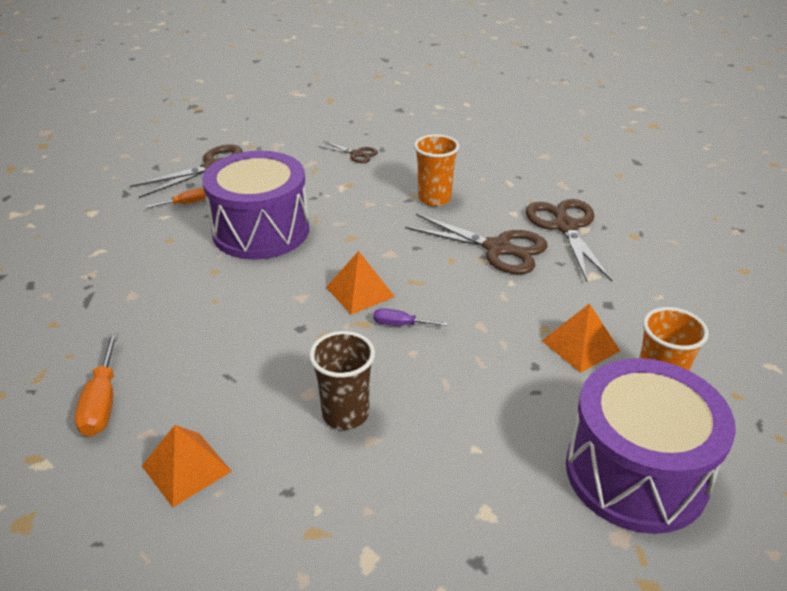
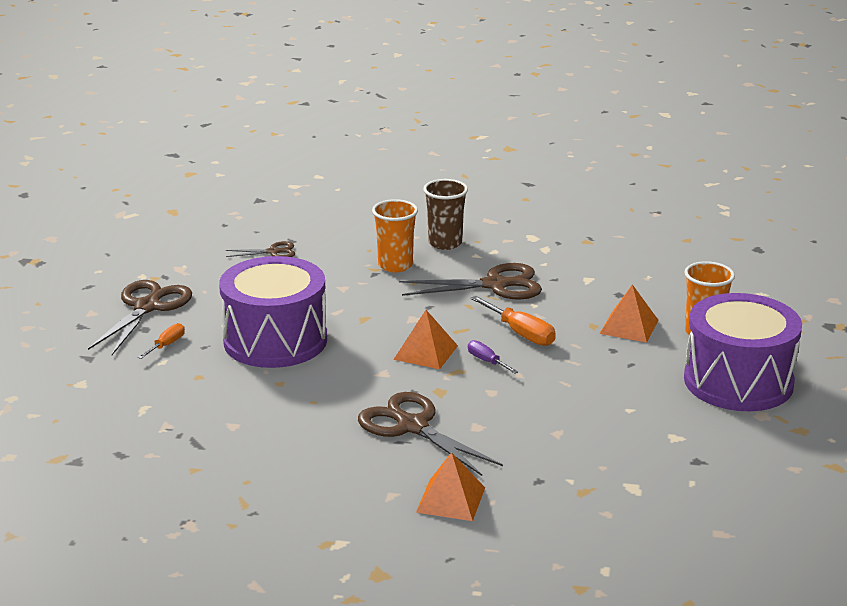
camera: 35 degrees left, 10 degrees down
(102, 402) = (325, 494): orange screwdriver -> orange screwdriver (521, 333)
(345, 414) = (519, 427): brown cup -> brown cup (445, 243)
(400, 324) = (487, 361): purple screwdriver -> purple screwdriver turned 75 degrees clockwise
(565, 227) = (529, 252): brown scissors -> brown scissors (412, 426)

